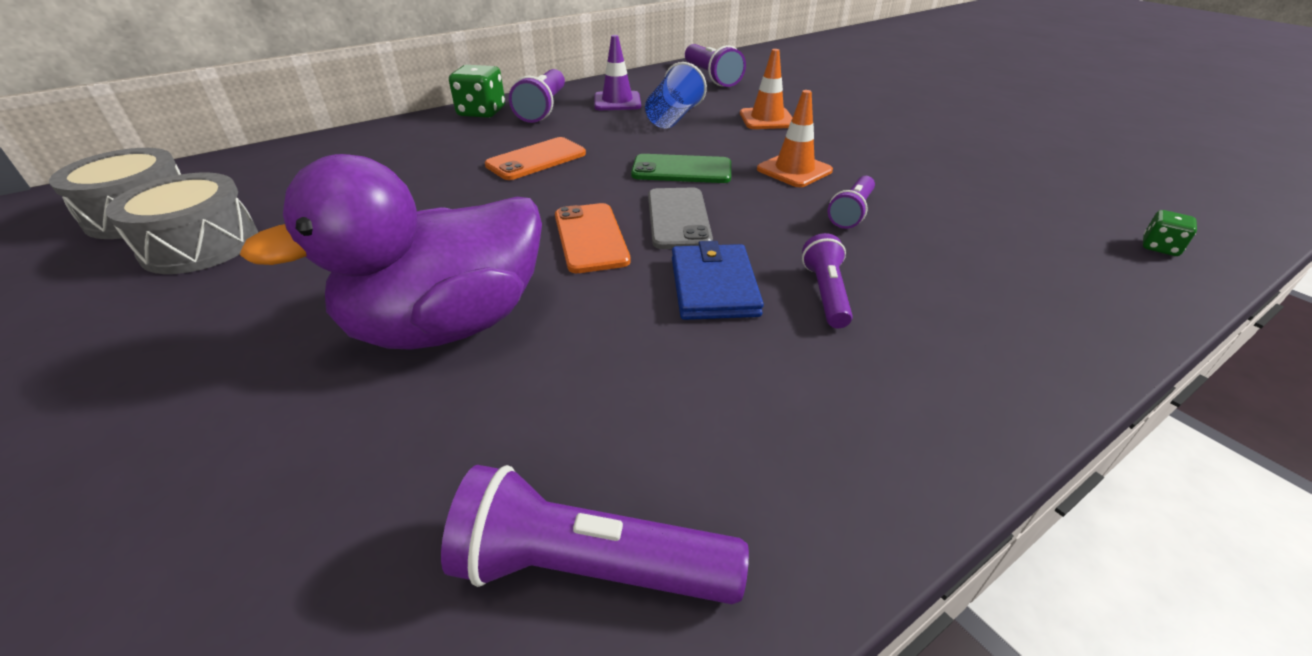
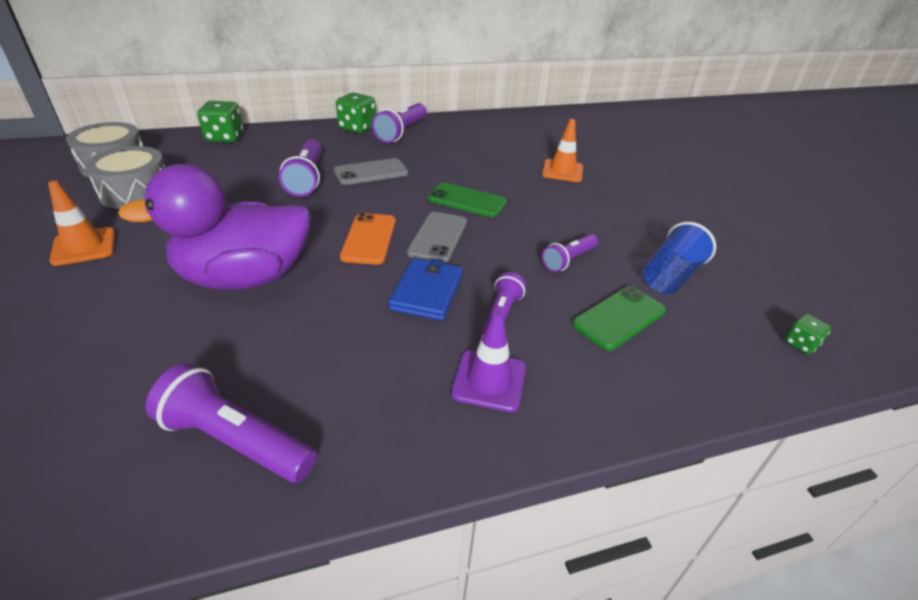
camera: 15 degrees right, 0 degrees up
(300, 151) = (225, 137): none -> green dice
(536, 159) = (371, 172): orange phone -> grey phone
(617, 102) = (458, 136): purple traffic cone -> purple traffic cone (489, 381)
(674, 117) = (491, 156): blue cup -> blue cup (670, 277)
(711, 77) = (545, 126): purple flashlight -> purple flashlight (307, 179)
(794, 170) = (551, 217): orange traffic cone -> orange traffic cone (84, 247)
(959, 264) = (619, 318): none -> green phone

